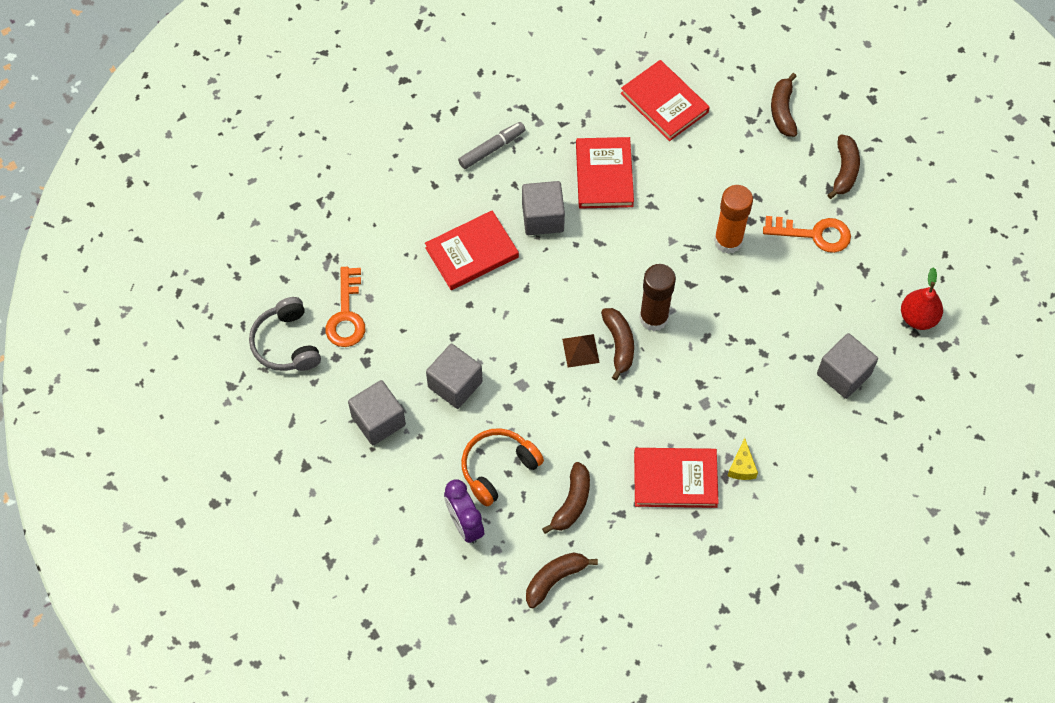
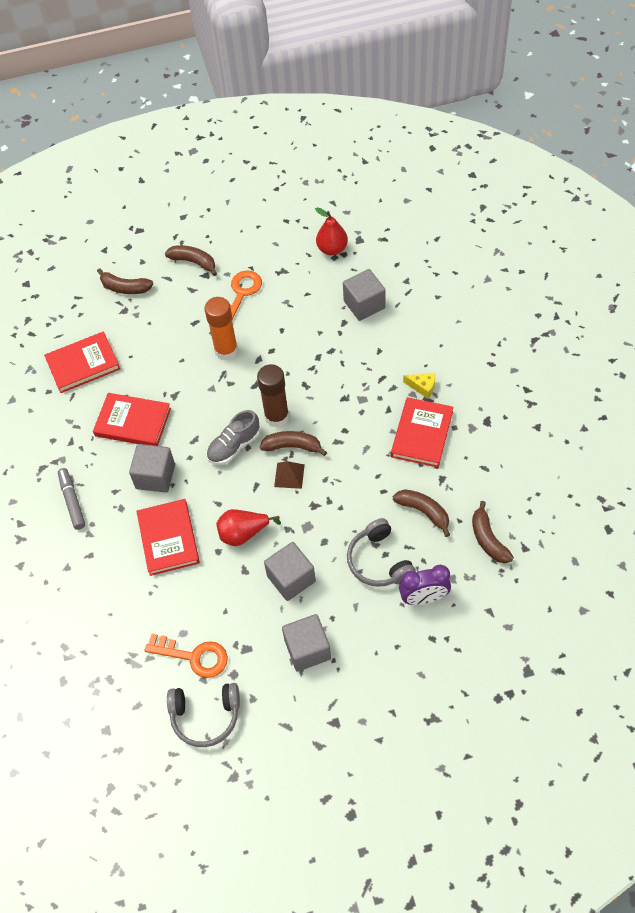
camera: 70 degrees left, 5 degrees down
(496, 323) = (243, 533): none -> red pear
(498, 468) = (379, 561): orange headphones -> grey headphones
(602, 284) = (234, 446): none -> grey shoe

